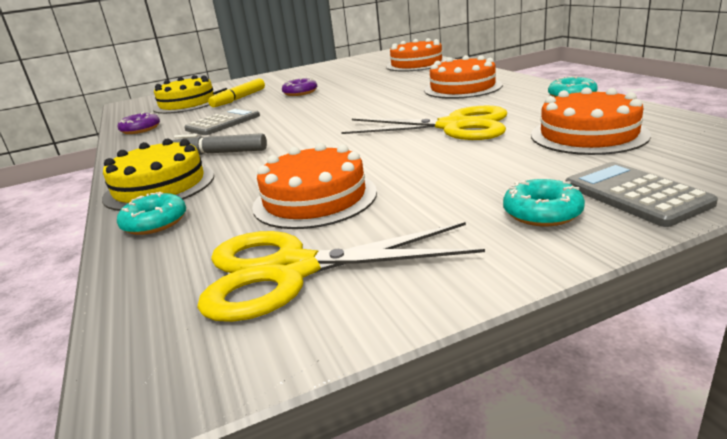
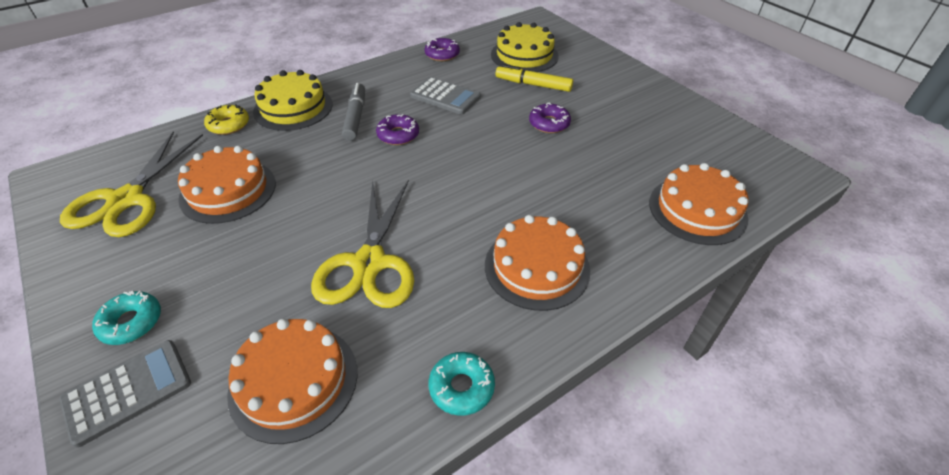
camera: 75 degrees right, 20 degrees up
(155, 222) = (229, 125): turquoise donut -> yellow donut
(272, 133) = (398, 135): none -> purple donut
(292, 270) = (126, 200): yellow scissors -> yellow scissors turned 150 degrees counterclockwise

